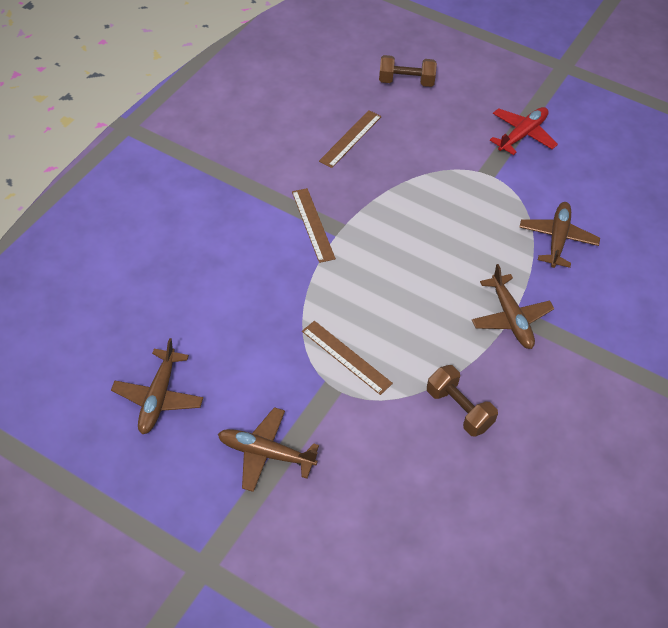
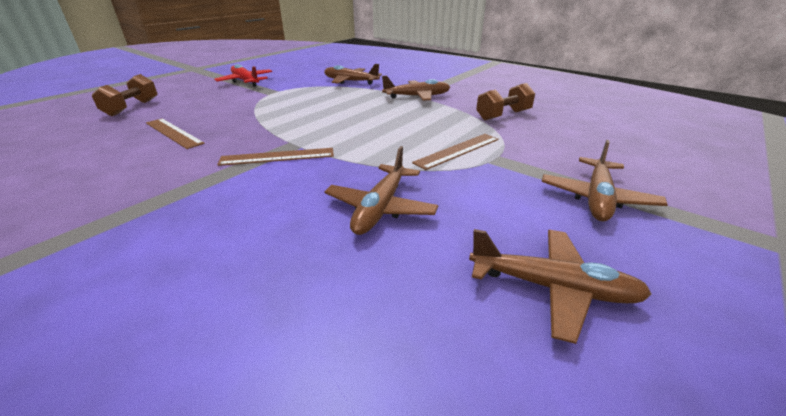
camera: 80 degrees left, 20 degrees down
(238, 305) = (380, 208): none -> brown plane

